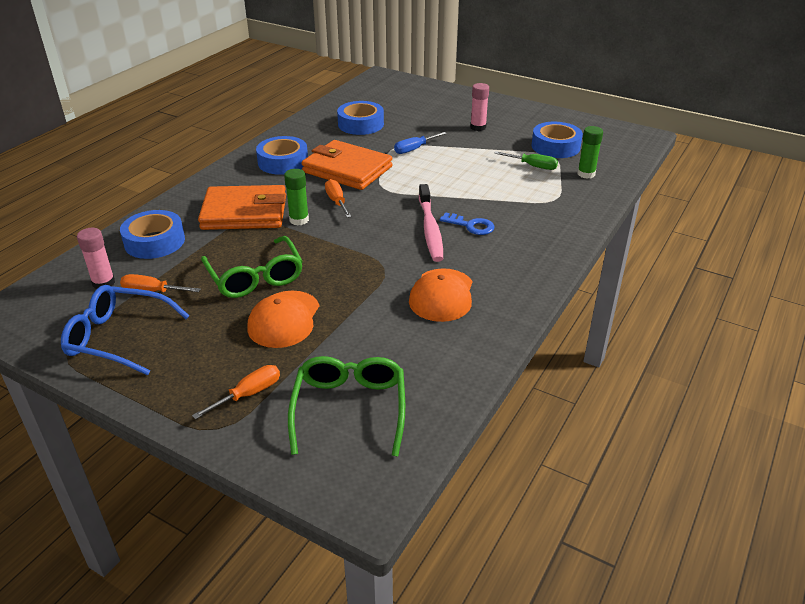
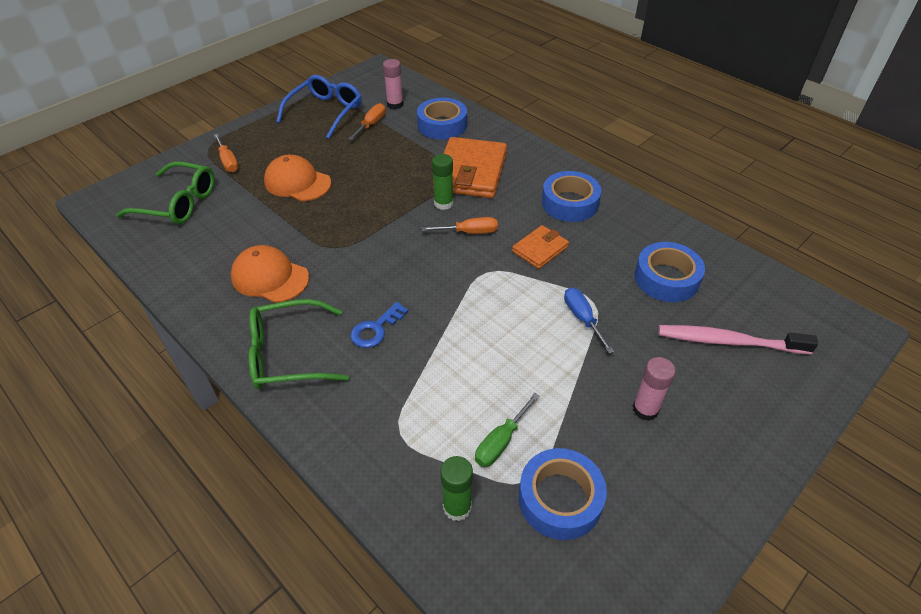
camera: 105 degrees right, 10 degrees up
(255, 277) = (363, 172): green glasses -> green glasses (288, 354)
(347, 169) = (540, 249): orange wallet -> orange wallet, size x0.53
(430, 229) = (384, 293): pink toothbrush -> pink toothbrush (728, 341)

